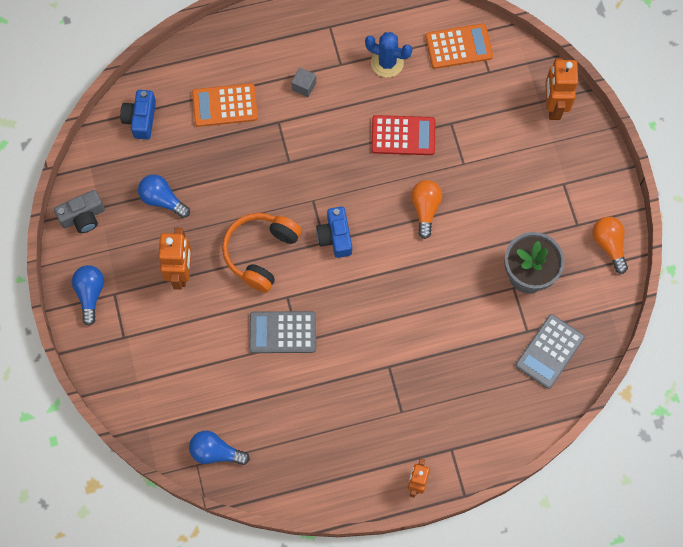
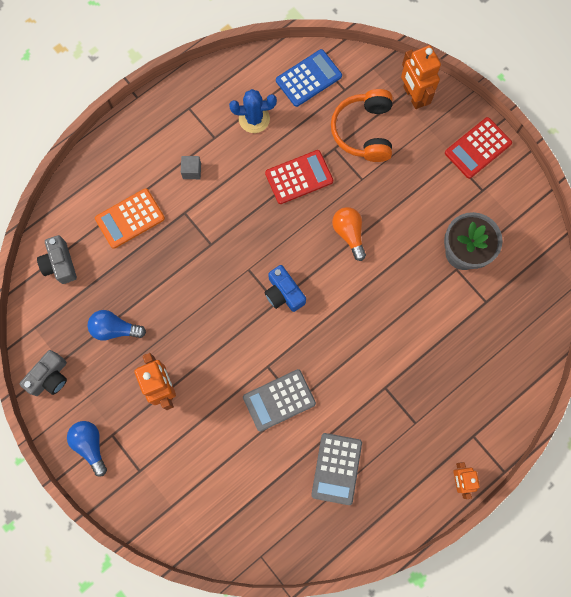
camera: 25 degrees left, 5 degrees up
(141, 119) = (60, 264): blue camera -> grey camera
(215, 452) = (272, 537): blue light bulb -> none
(261, 253) = (225, 337): orange headphones -> orange headphones (364, 131)
(459, 46) = (308, 78): orange calculator -> blue calculator
(549, 351) = (513, 311): grey calculator -> grey calculator (336, 468)
(593, 183) = (478, 148): none -> red calculator
(608, 245) = (517, 196): orange light bulb -> none

